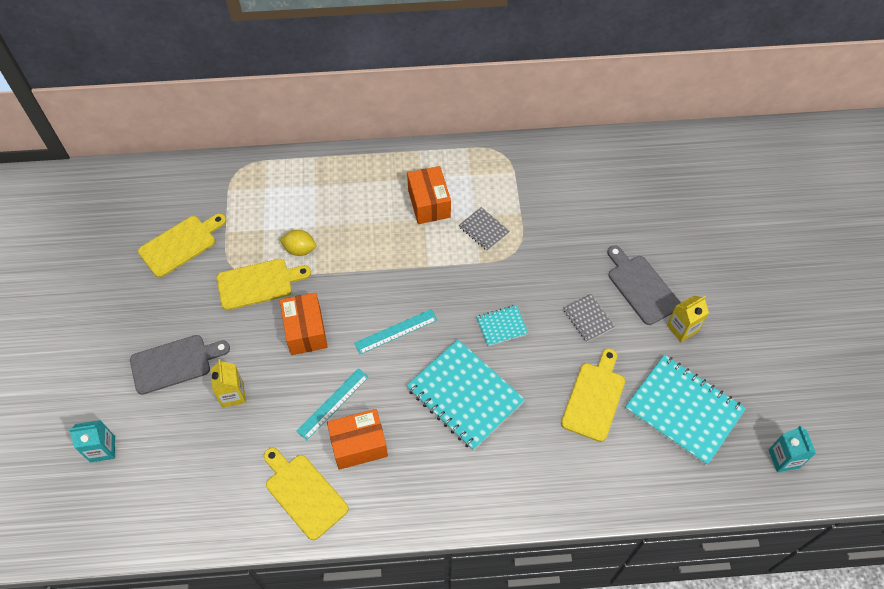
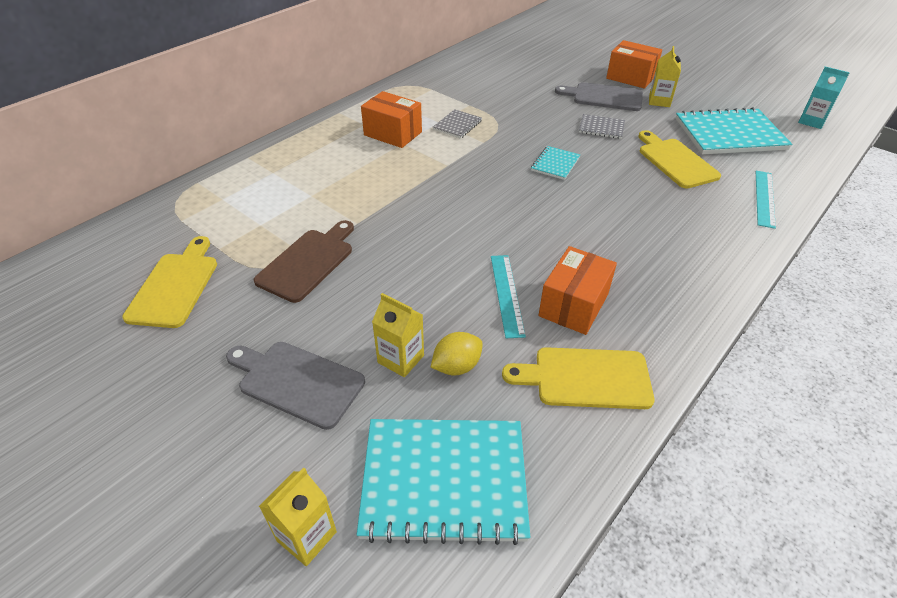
camera: 45 degrees left, 15 degrees down
(102, 449) = (306, 536): turquoise carton -> yellow carton
(175, 363) = (297, 382): grey cutting board -> grey cutting board turned 90 degrees counterclockwise
(258, 283) = (308, 262): yellow cutting board -> brown cutting board
(300, 249) = (318, 217): yellow lemon -> yellow lemon (456, 366)
(306, 331) = (405, 264): orange box -> orange box (630, 77)
(396, 331) = (484, 215): turquoise ruler -> turquoise ruler (764, 198)
(465, 395) = (597, 216): turquoise notebook -> turquoise notebook (444, 480)
(484, 230) = (457, 125): grey notebook -> grey notebook turned 60 degrees counterclockwise

